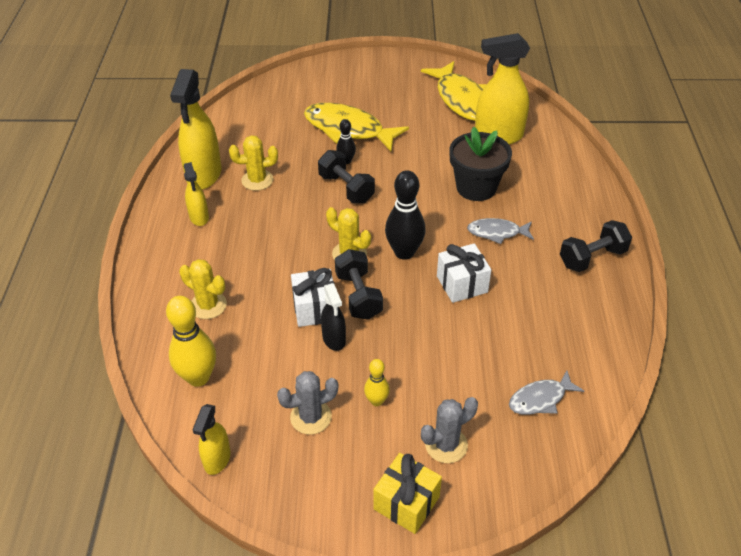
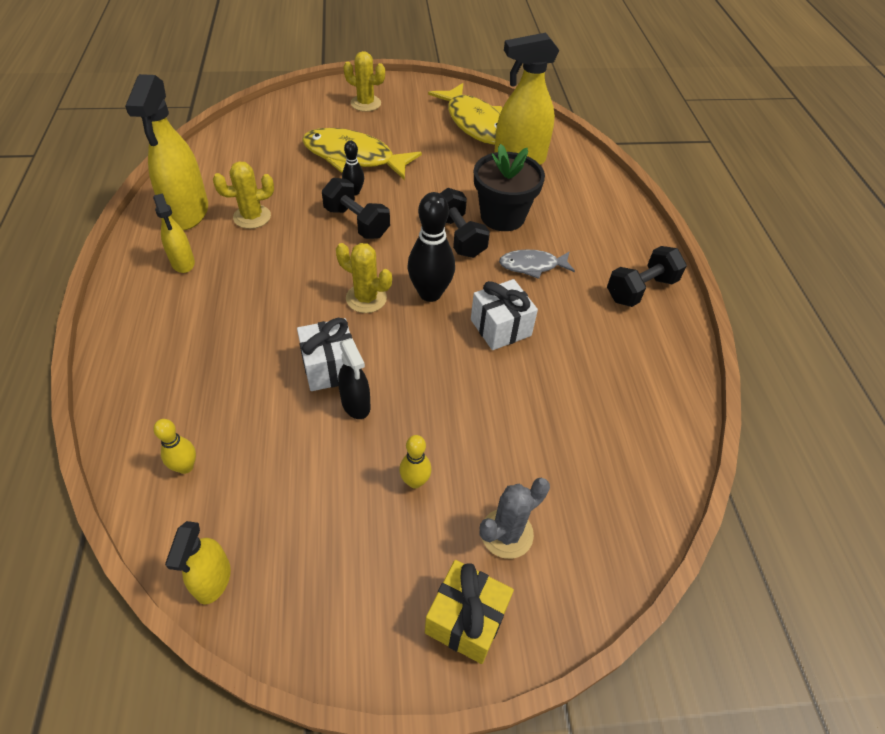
camera: 10 degrees left, 5 degrees up
(198, 377) = (185, 467): yellow bowling pin -> yellow bowling pin, size x0.54
(208, 305) = (196, 371): yellow cactus -> yellow cactus (366, 103)
(311, 417) = (334, 510): grey cactus -> none
(358, 296) = (381, 348): black dumbbell -> black dumbbell (458, 237)
(540, 399) = (610, 463): grey fish -> none

